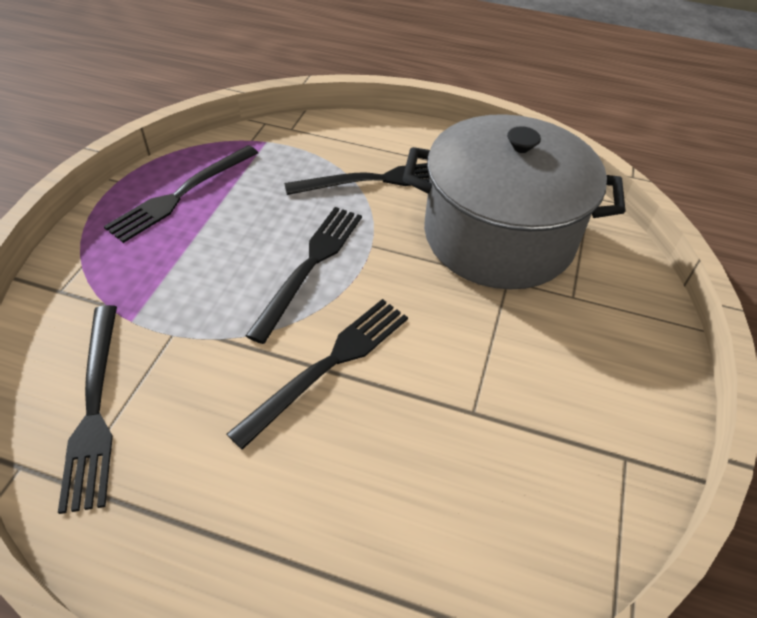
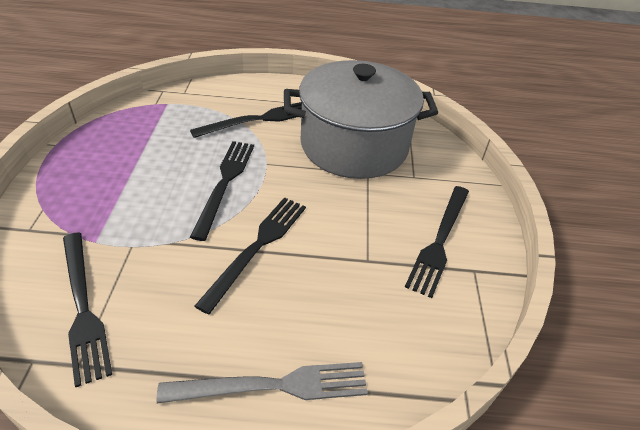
camera: 15 degrees left, 5 degrees down
(182, 194) = (111, 147): black fork -> black fork (439, 241)
(297, 570) = (273, 386): none -> grey fork

